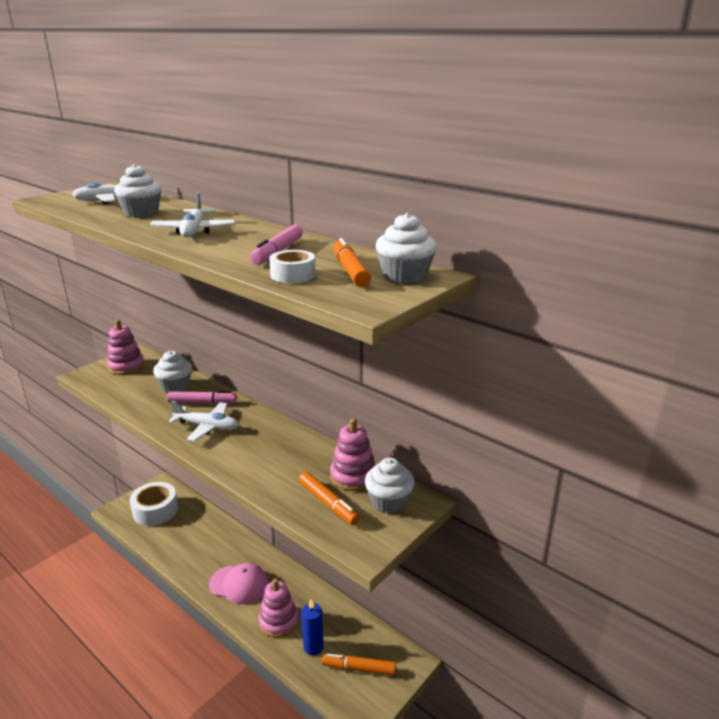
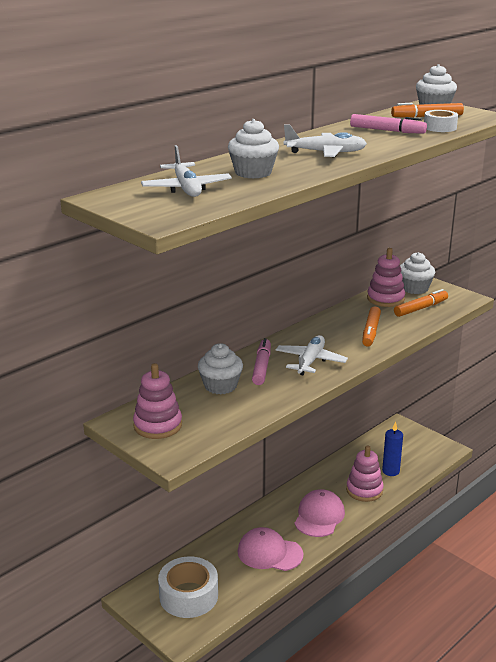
camera: 85 degrees left, 0 degrees up
(194, 552) = (269, 553): none -> pink cap
(359, 668) = (408, 449): orange marker -> orange marker (371, 331)

